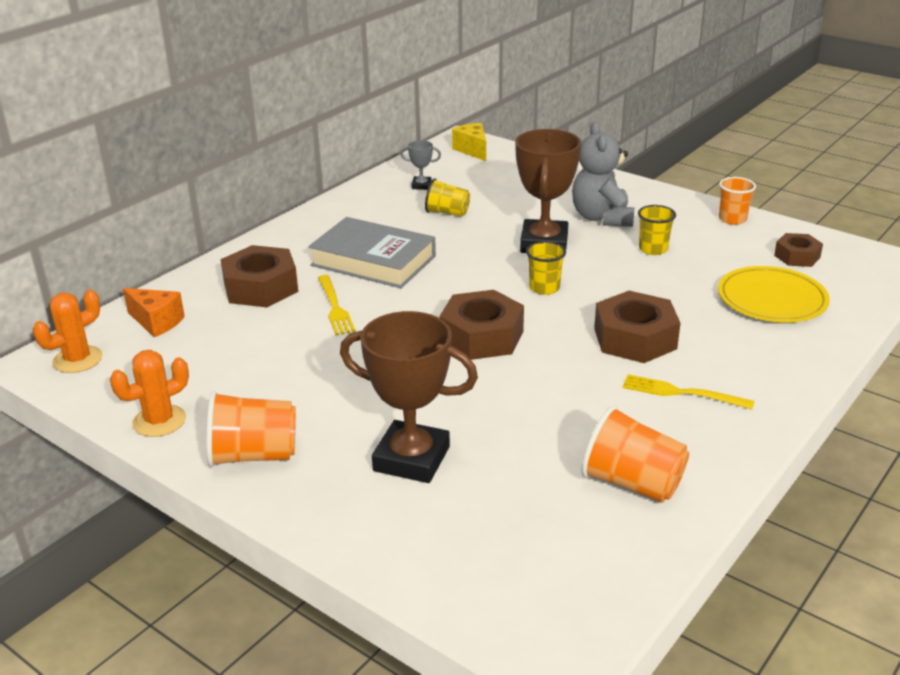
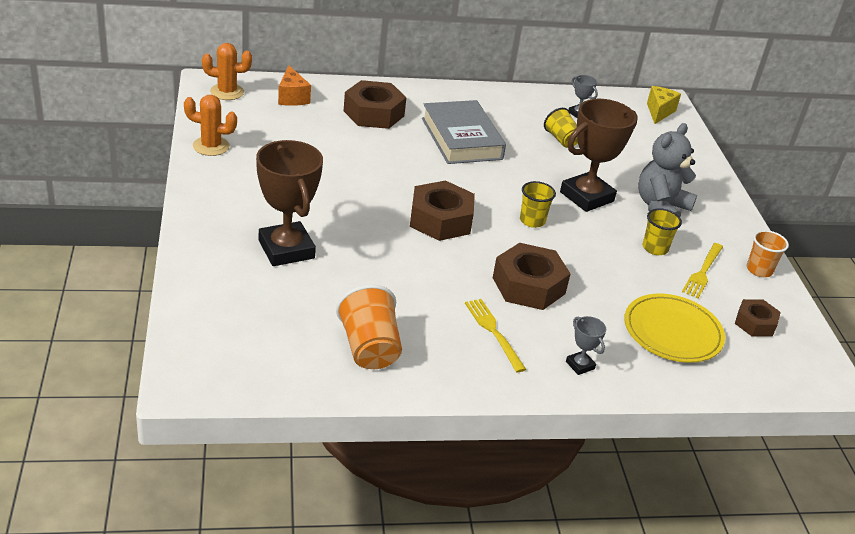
camera: 40 degrees right, 5 degrees up
(254, 455) = (221, 192): orange cup -> none
(335, 307) = (392, 150): yellow fork -> yellow fork (702, 272)
(773, 369) = (580, 365): none -> grey trophy

